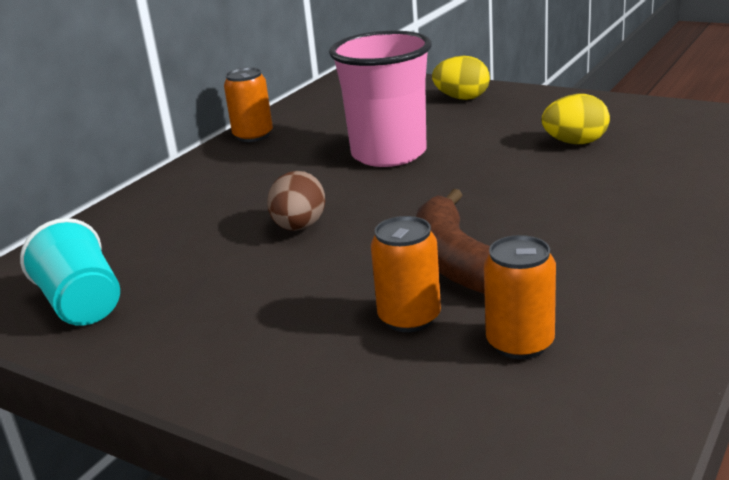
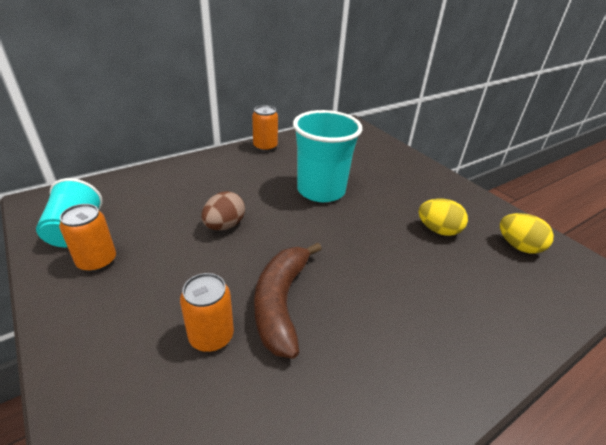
camera: 20 degrees right, 10 degrees up
(389, 154) = (321, 190): pink cup -> turquoise cup
(462, 98) = (398, 164): yellow egg -> yellow egg (518, 246)
(520, 343) = (252, 402): orange can -> orange can (97, 261)

